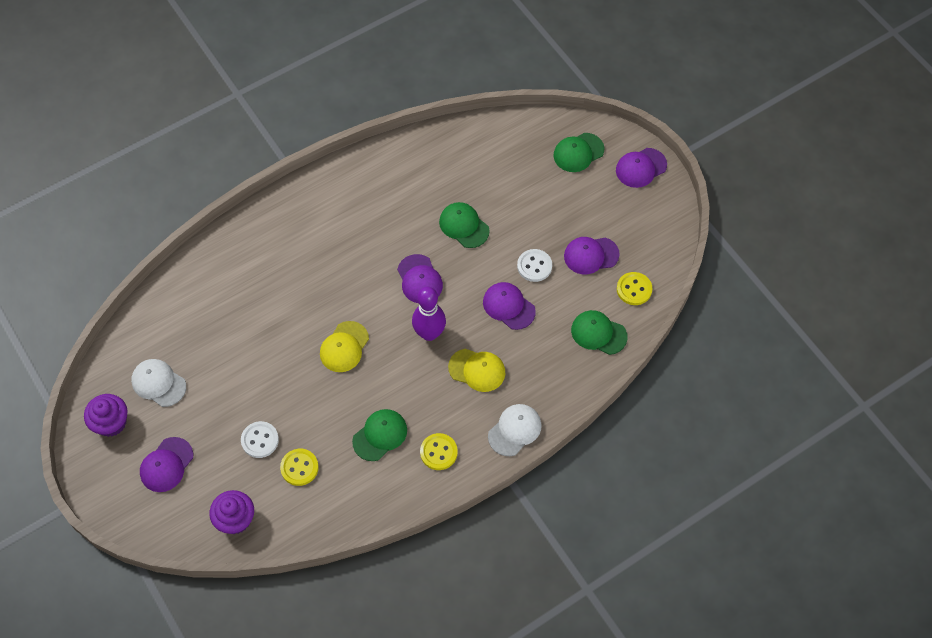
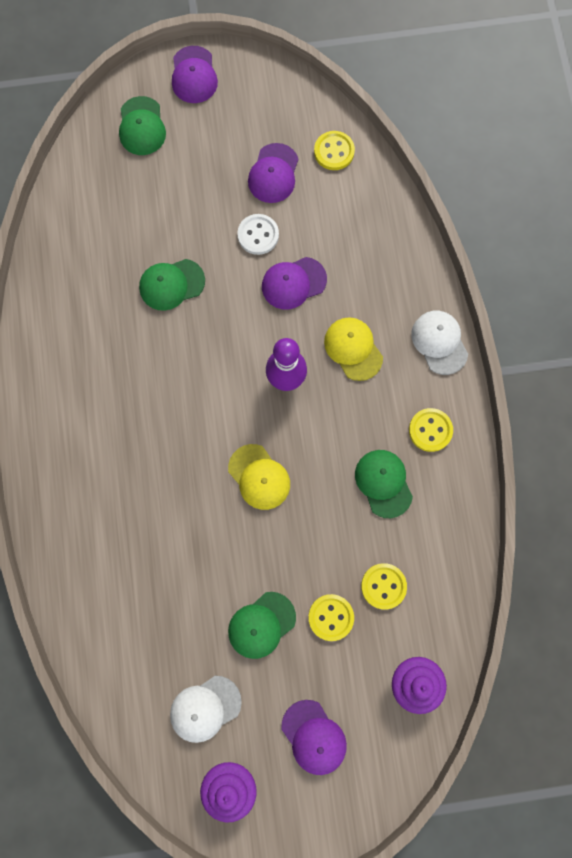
camera: 65 degrees left, 15 degrees up
(260, 440) = (331, 617): white button -> yellow button
(419, 279) = (214, 360): purple cap -> none
(477, 370) = (353, 349): yellow cap -> yellow cap turned 75 degrees counterclockwise
(598, 333) = (367, 209): green cap -> green cap (261, 625)

